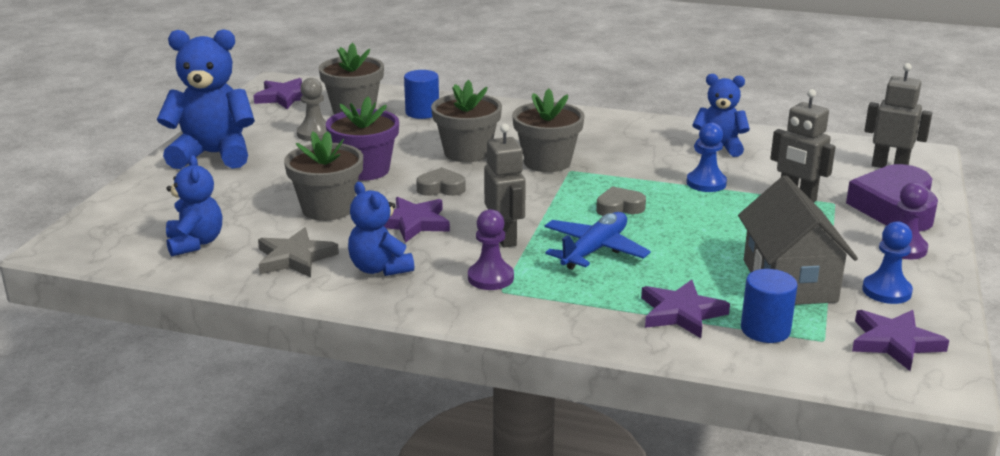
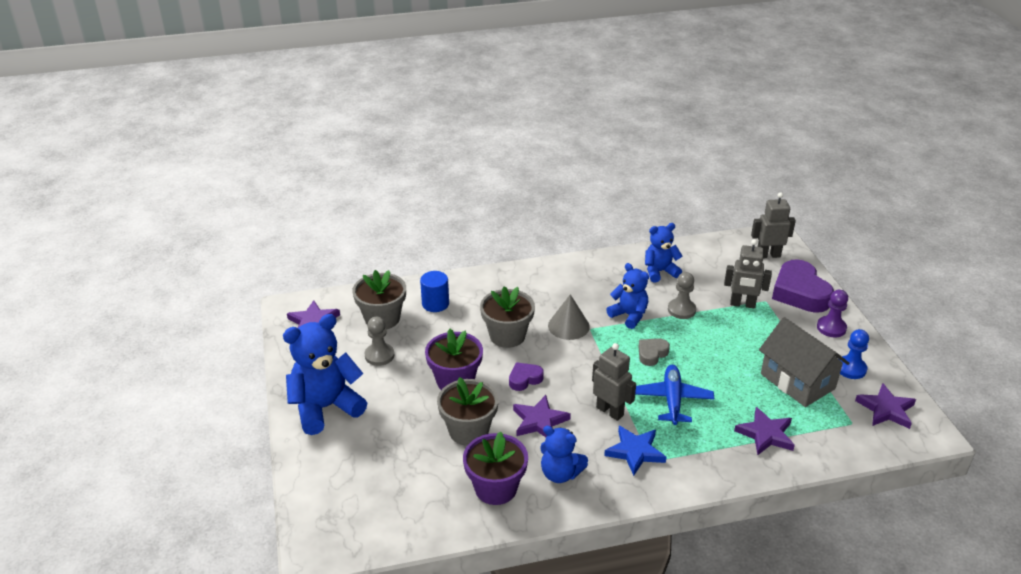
camera: 30 degrees left, 10 degrees up
(195, 243) = (411, 504): blue teddy bear -> blue teddy bear (629, 315)
(295, 258) = (495, 488): grey star -> purple flower pot
(441, 188) = (524, 379): grey heart -> purple heart
(490, 278) = (635, 452): purple pawn -> blue star
(547, 162) = (568, 326): grey flower pot -> grey cone
(706, 183) = (681, 310): blue pawn -> grey pawn
(765, 330) = (818, 428): blue cylinder -> none

